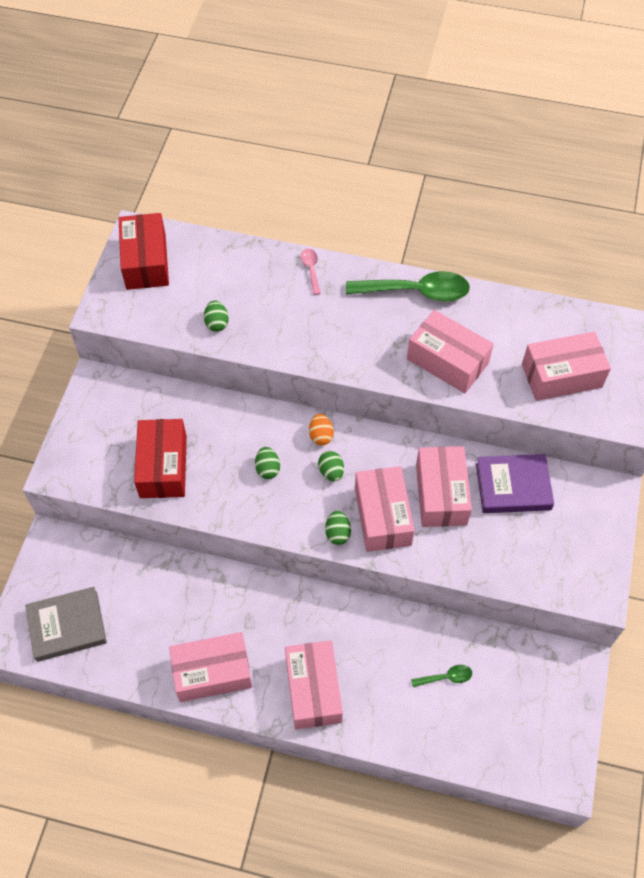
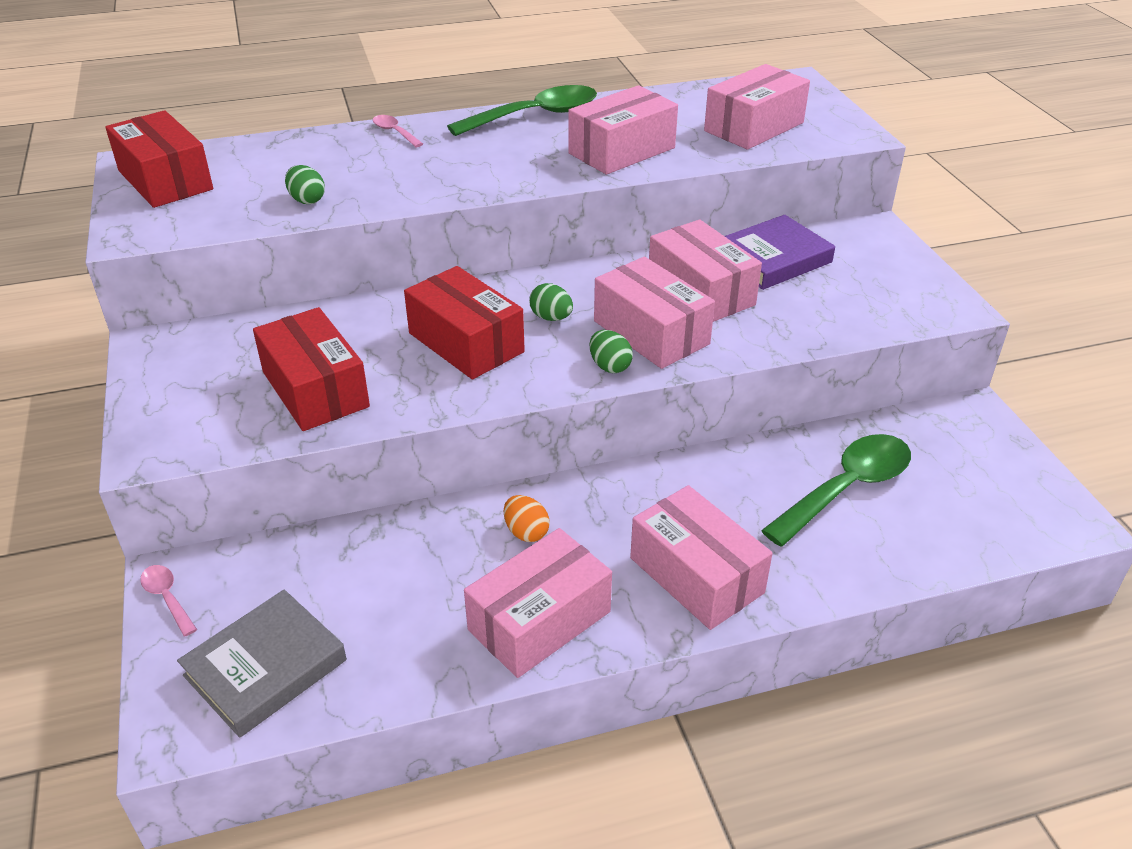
camera: 30 degrees left, 20 degrees down
(43, 554) = (167, 598): none -> pink spoon
(267, 469) = (466, 342): green egg -> red box
(321, 436) = (510, 293): orange egg -> orange egg (526, 532)
(446, 677) = (846, 488): green spoon -> green spoon, size x2.17
(447, 361) = (622, 151): pink box -> pink box turned 45 degrees counterclockwise

